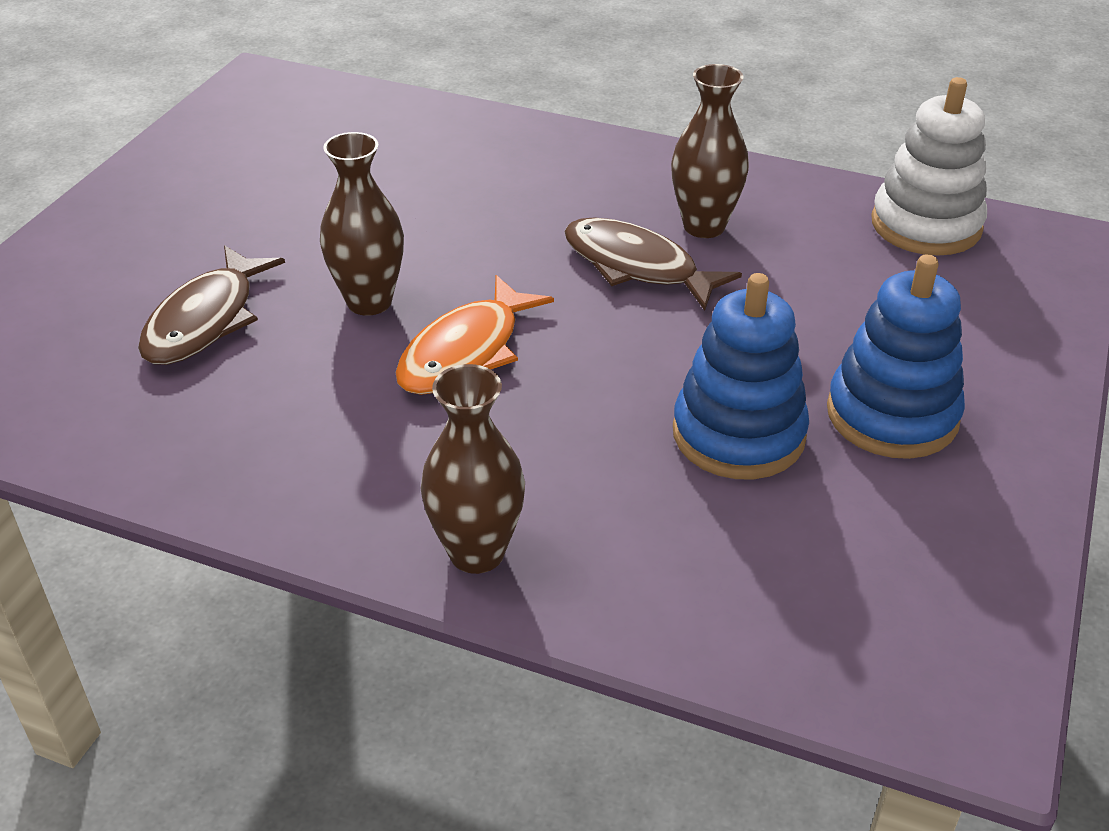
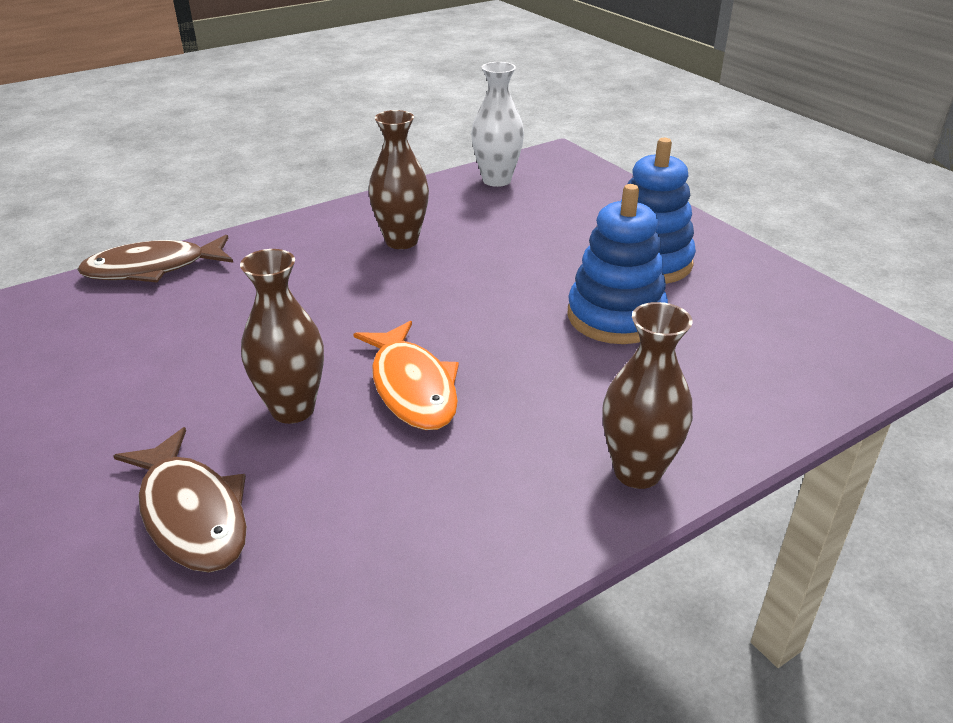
camera: 55 degrees left, 5 degrees down
(637, 266) = (409, 281): brown fish -> brown fish (153, 269)
(926, 225) = (496, 180): white stacking toy -> white vase

